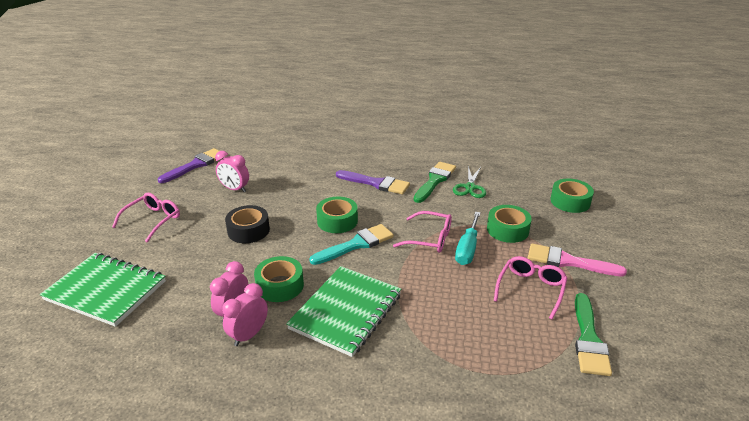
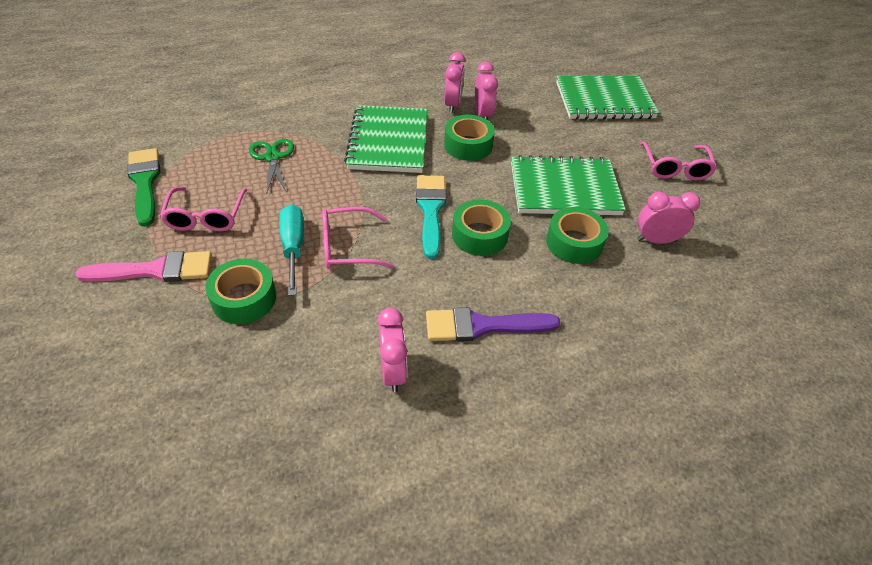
camera: 150 degrees right, 15 degrees up
(195, 165) = (765, 264): purple brush -> none
(248, 230) = (564, 189): black tape -> green notebook
(356, 244) = (431, 210): turquoise brush -> turquoise brush turned 150 degrees clockwise
(435, 180) = (393, 372): green brush -> pink clock
(470, 187) = (325, 377): green scissors -> green scissors (272, 157)
(570, 201) = (136, 406): green tape -> green tape (574, 243)

